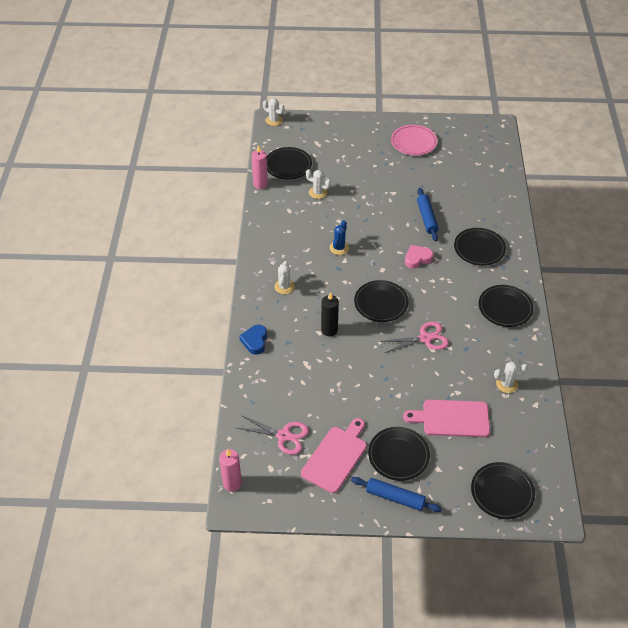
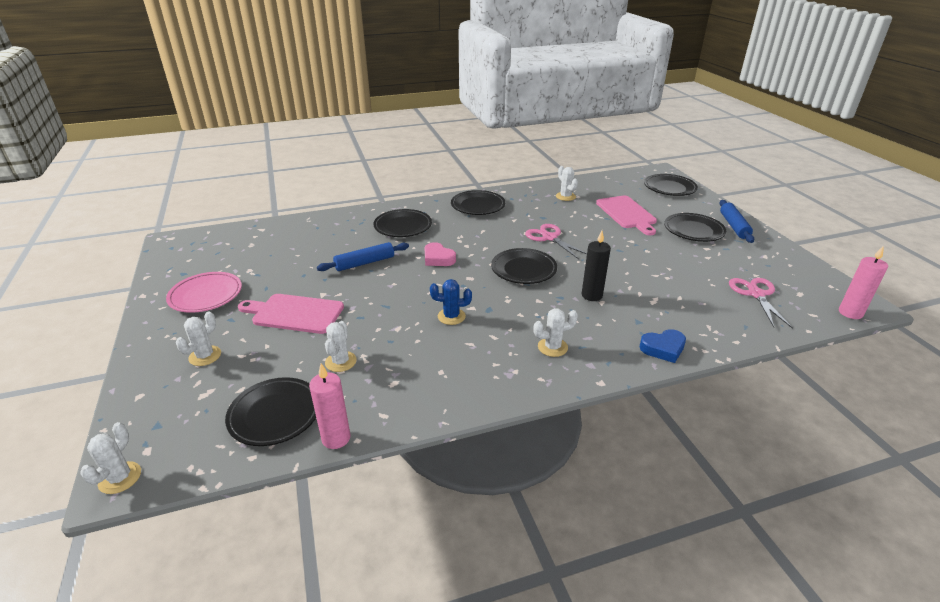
camera: 110 degrees left, 15 degrees down
(336, 457) = (736, 260): pink cutting board -> pink cutting board (294, 313)
(349, 143) = (205, 356): none -> white cactus

